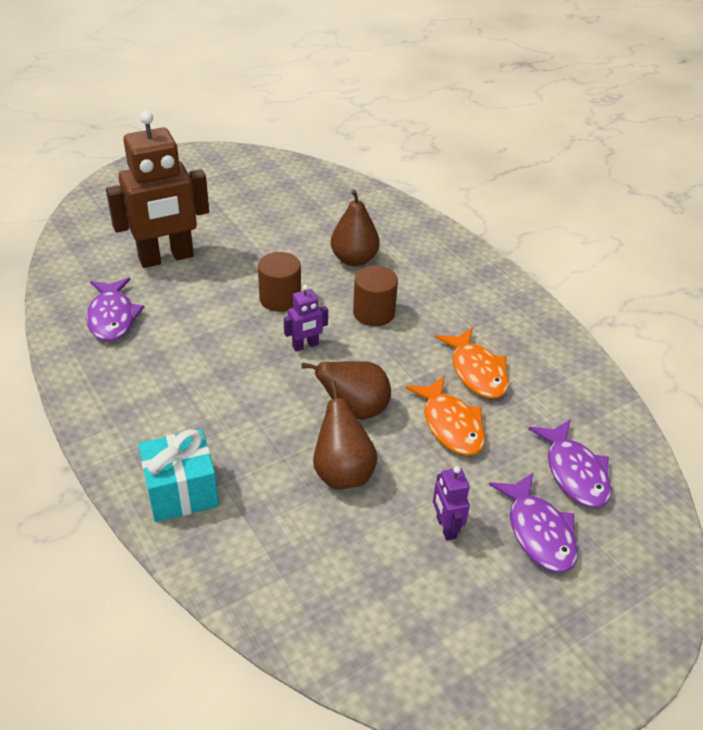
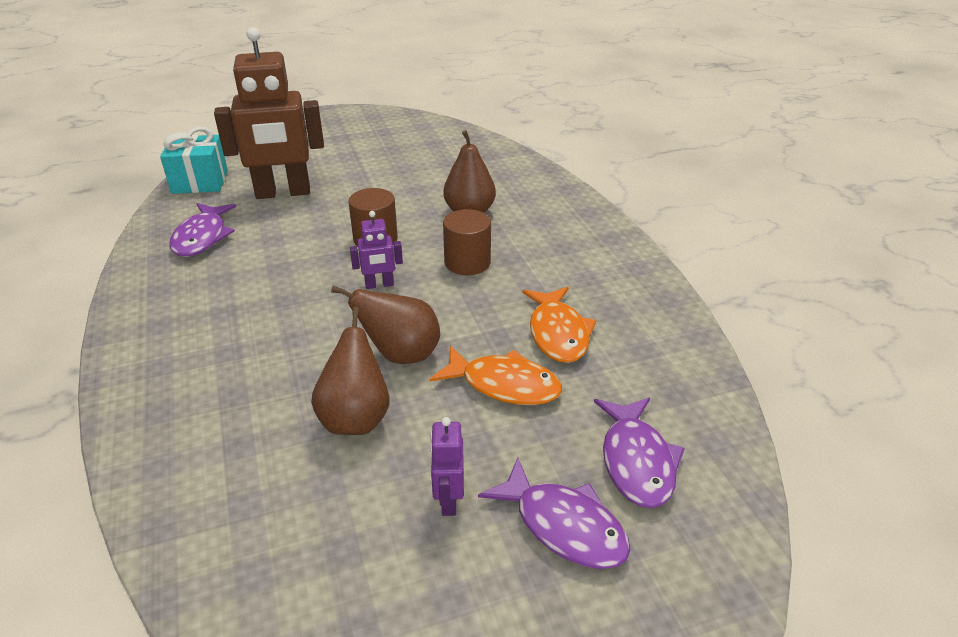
camera: 15 degrees right, 5 degrees down
(181, 492) = (171, 411): turquoise gift -> turquoise gift (200, 182)
(450, 425) = (504, 385): orange fish -> orange fish turned 60 degrees counterclockwise
(538, 532) = (563, 525): purple fish -> purple fish turned 45 degrees counterclockwise

